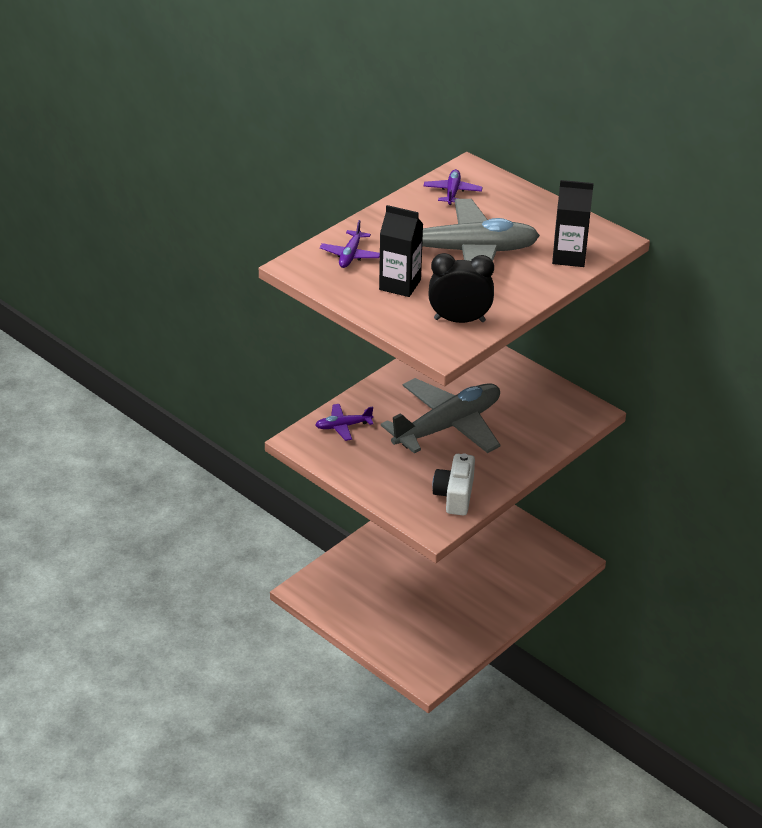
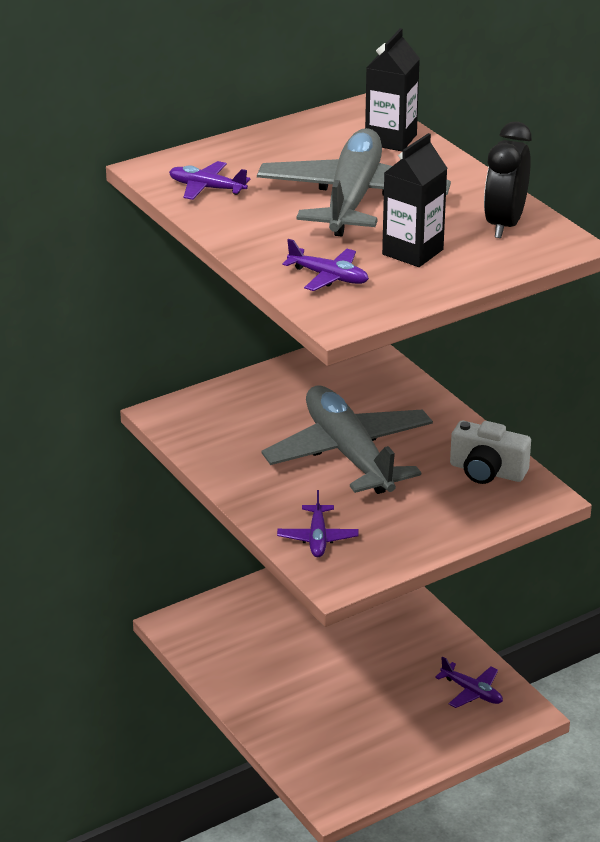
camera: 75 degrees left, 5 degrees down
(439, 646) = (472, 692): none -> purple plane

